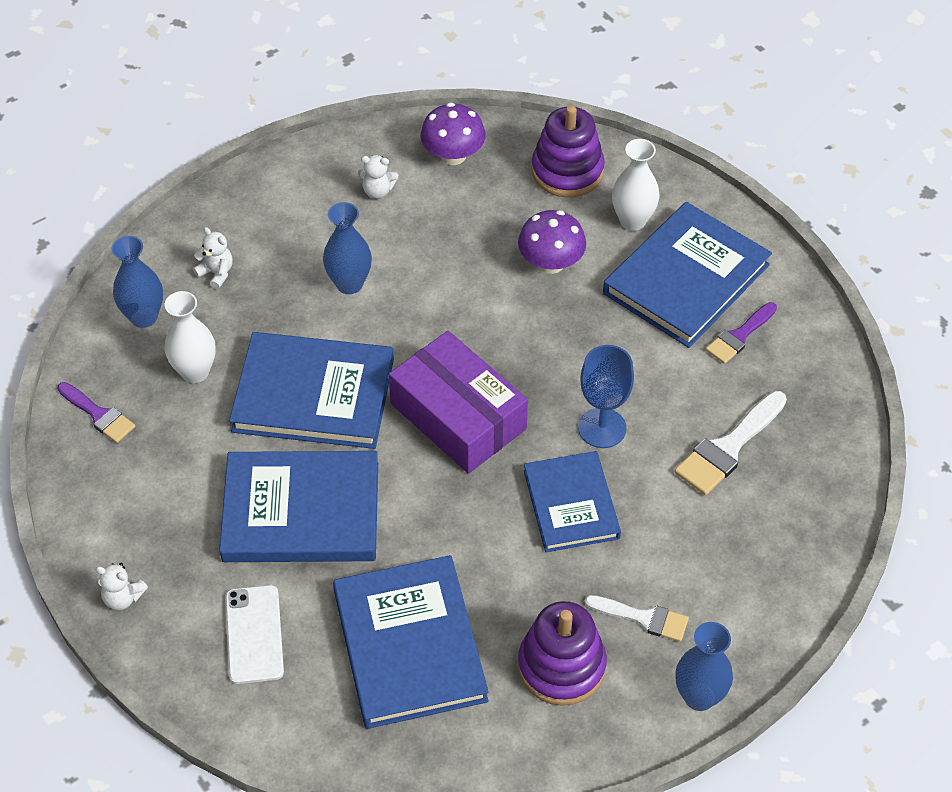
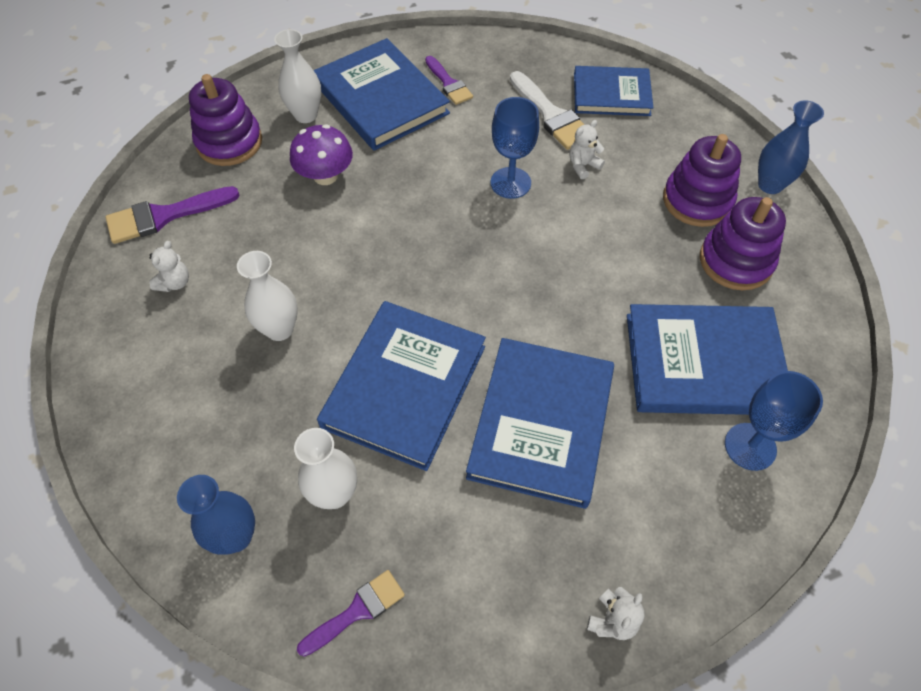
camera: 75 degrees left, 5 degrees up
(216, 273) = (208, 449): white teddy bear -> white teddy bear (583, 166)
(254, 634) = (676, 493): white phone -> none
(320, 696) = (750, 446): none -> blue goblet
(349, 284) = (279, 329): blue vase -> white vase
(453, 155) = (164, 216): purple mushroom -> purple brush
(458, 416) = (467, 276): purple box -> none
(571, 504) = (581, 219): blue book -> blue book (611, 94)
(643, 618) = (697, 200): white brush -> purple stacking toy

